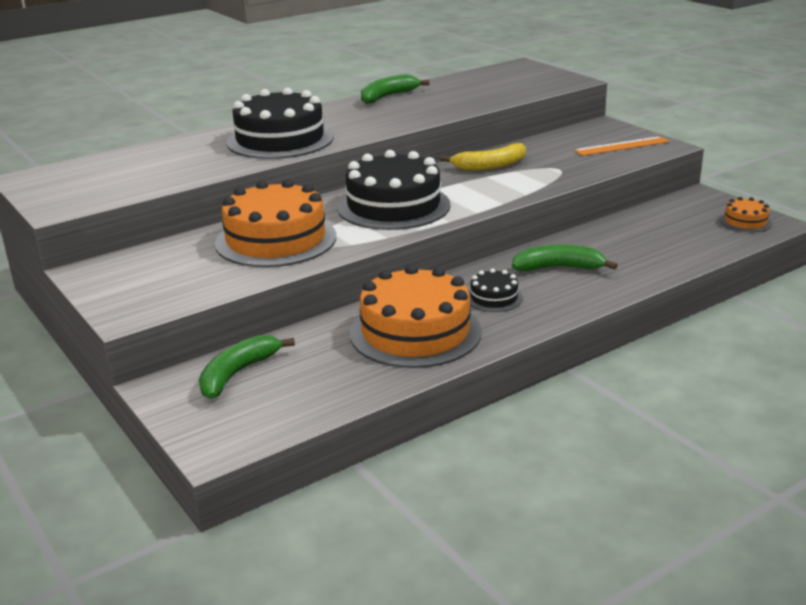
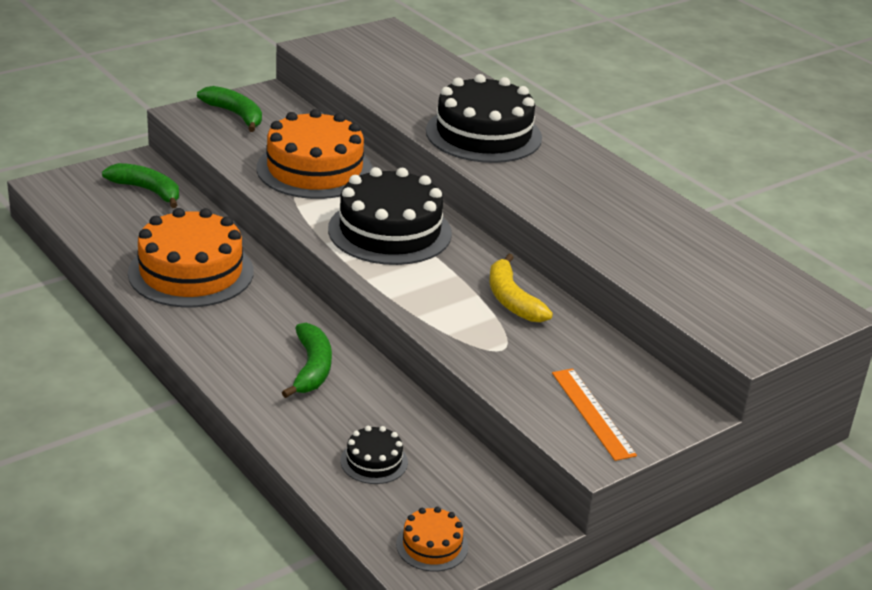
camera: 85 degrees right, 5 degrees up
(388, 96) = (648, 199): green banana -> green banana (235, 115)
(494, 298) = (249, 320): black cake -> black cake (374, 461)

